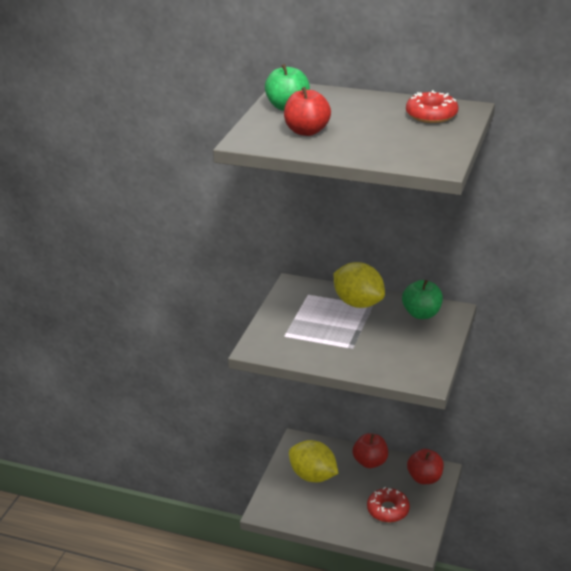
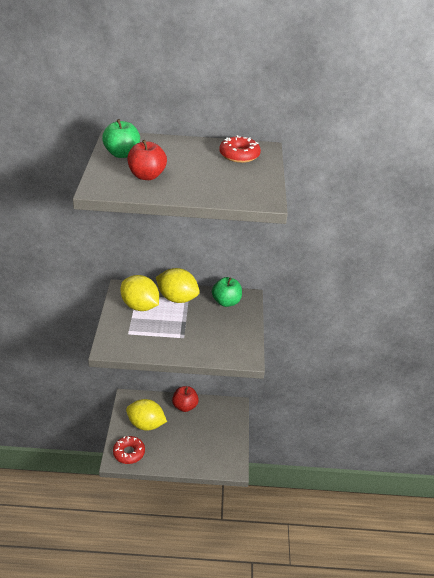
camera: 20 degrees left, 5 degrees up
(308, 307) = (140, 306): none -> yellow lemon
(388, 510) = (206, 442): red donut -> red donut (129, 453)
(424, 478) = (226, 413): red apple -> none

